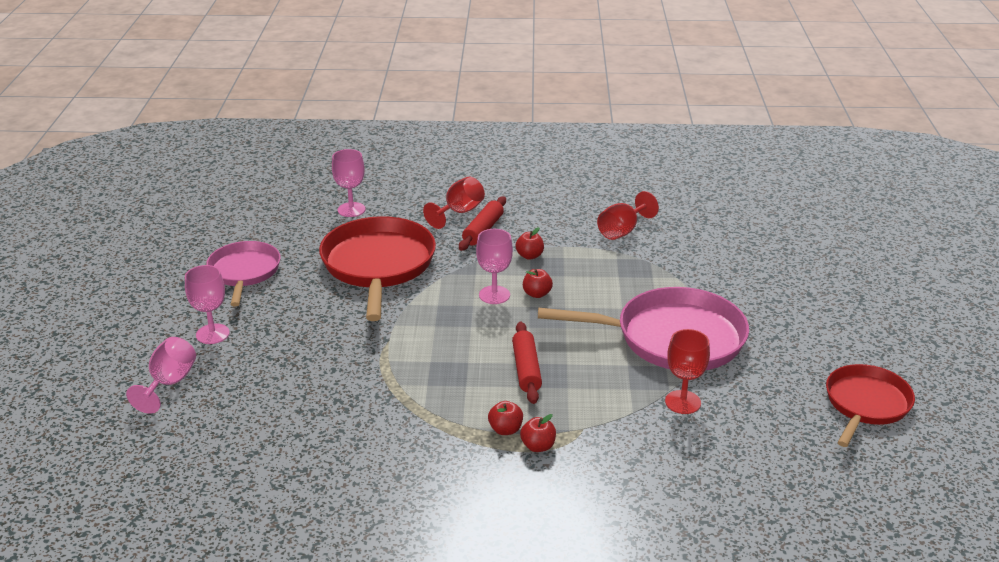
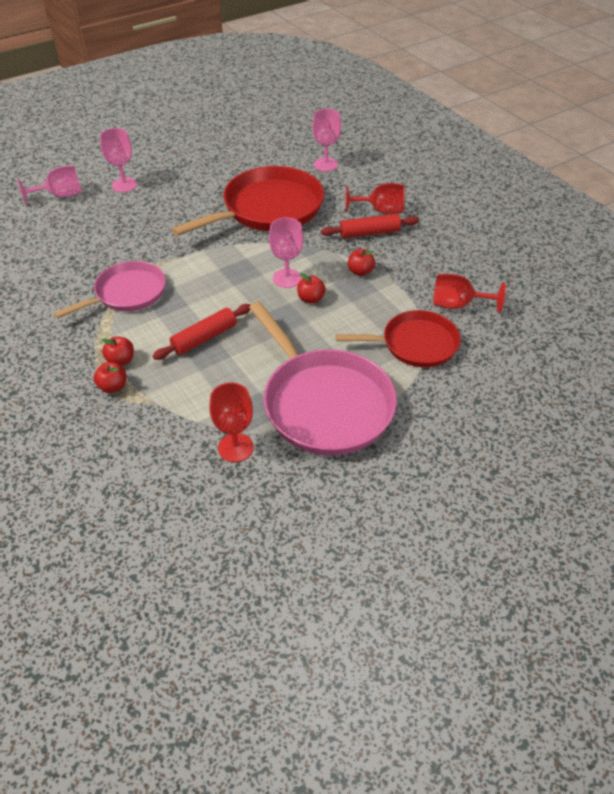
camera: 55 degrees right, 15 degrees up
(244, 272) = (203, 162): pink pan -> pink pan (127, 293)
(866, 404) = (342, 586): red pan -> red pan (415, 344)

